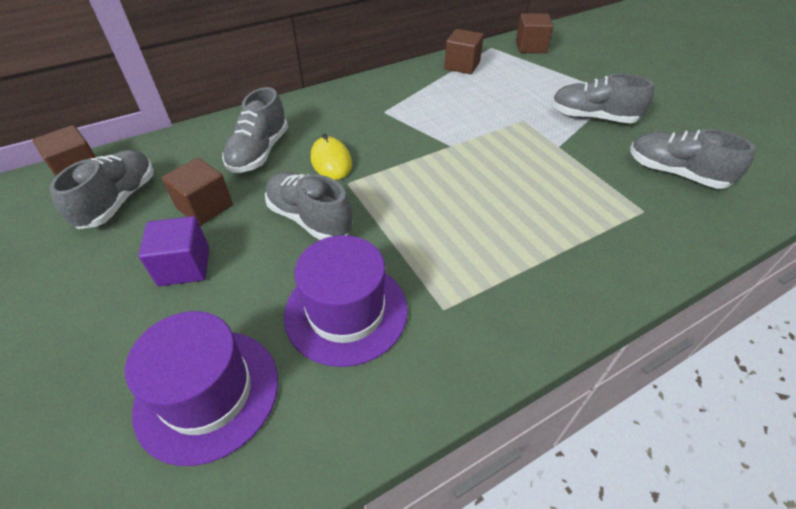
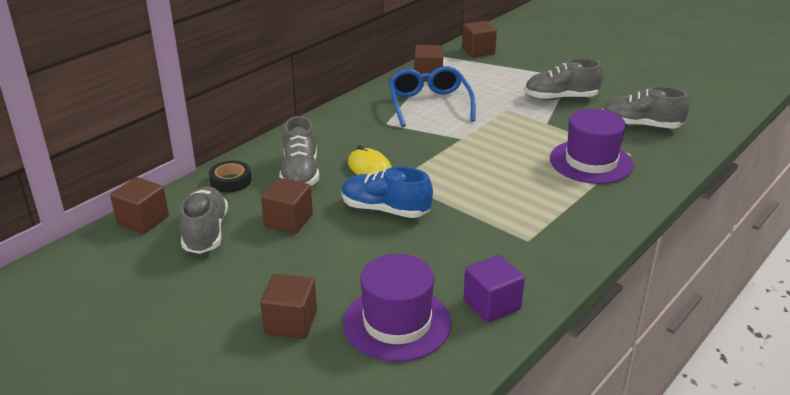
camera: 20 degrees left, 15 degrees down
(99, 350) = (291, 322): none -> brown cube
(184, 266) = (309, 261): purple cube -> purple cube (492, 304)
(190, 145) = (230, 181): none -> black tape
(310, 219) = (385, 210): grey shoe -> blue shoe
(346, 311) = (459, 258): purple hat -> purple hat (591, 162)
(442, 98) = (429, 104): none -> blue glasses

